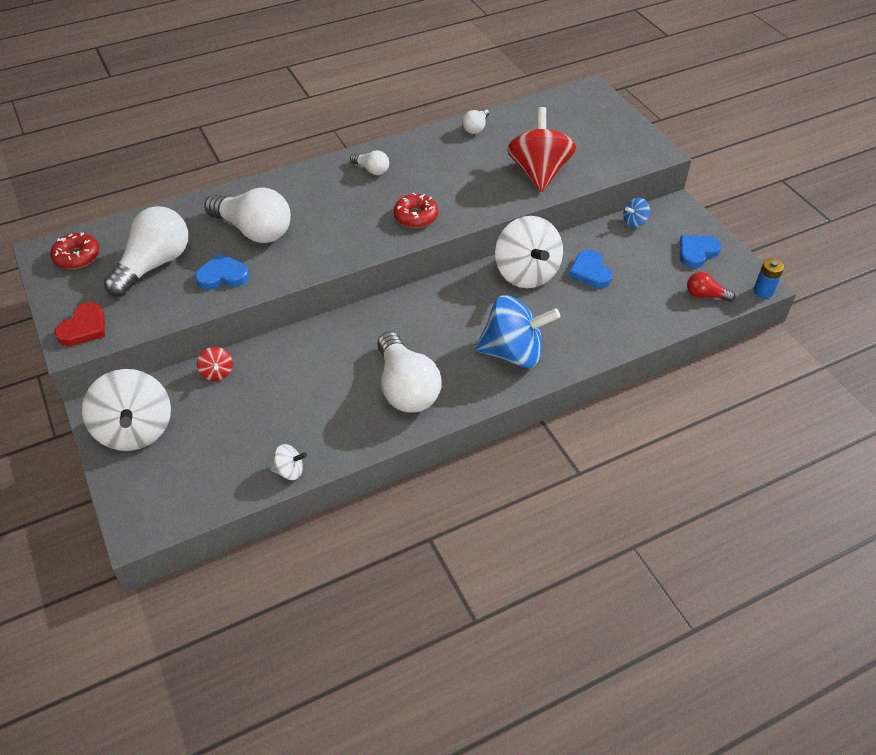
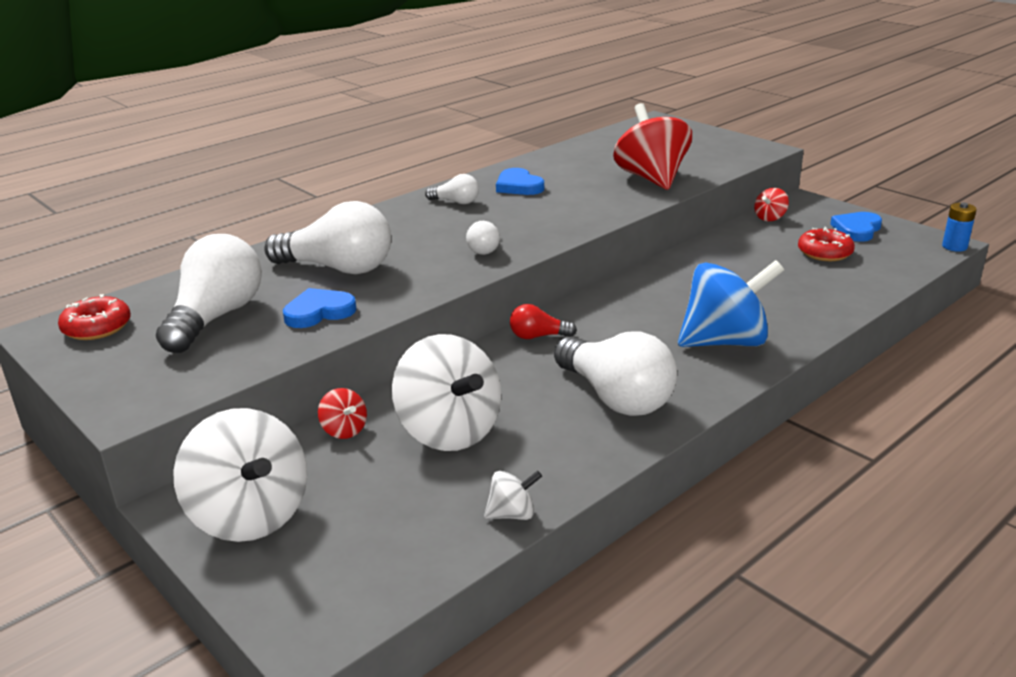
camera: 15 degrees left, 20 degrees down
(84, 328) = (138, 393): red heart -> none
(416, 216) = (536, 228): red donut -> red donut (824, 253)
(476, 128) = (554, 158): white light bulb -> white light bulb (485, 248)
(526, 273) = (684, 274): white spinning top -> white spinning top (449, 431)
(590, 271) = (756, 261): blue heart -> blue heart (518, 186)
(634, 222) = (770, 218): blue spinning top -> red spinning top
(705, 295) = (897, 259): red light bulb -> red light bulb (538, 336)

